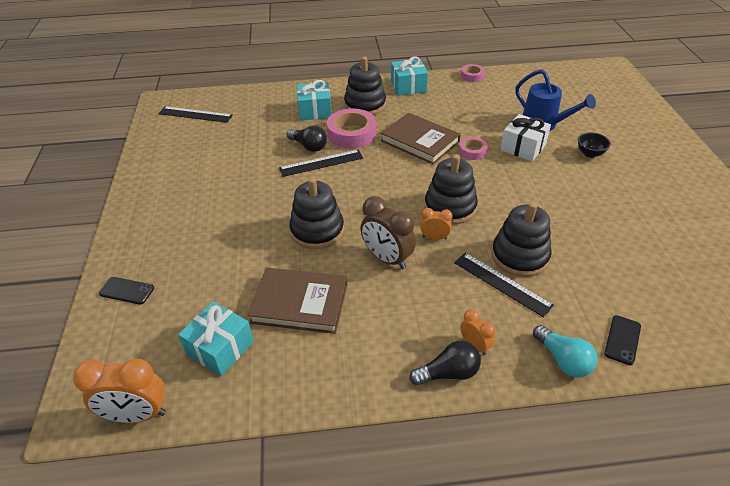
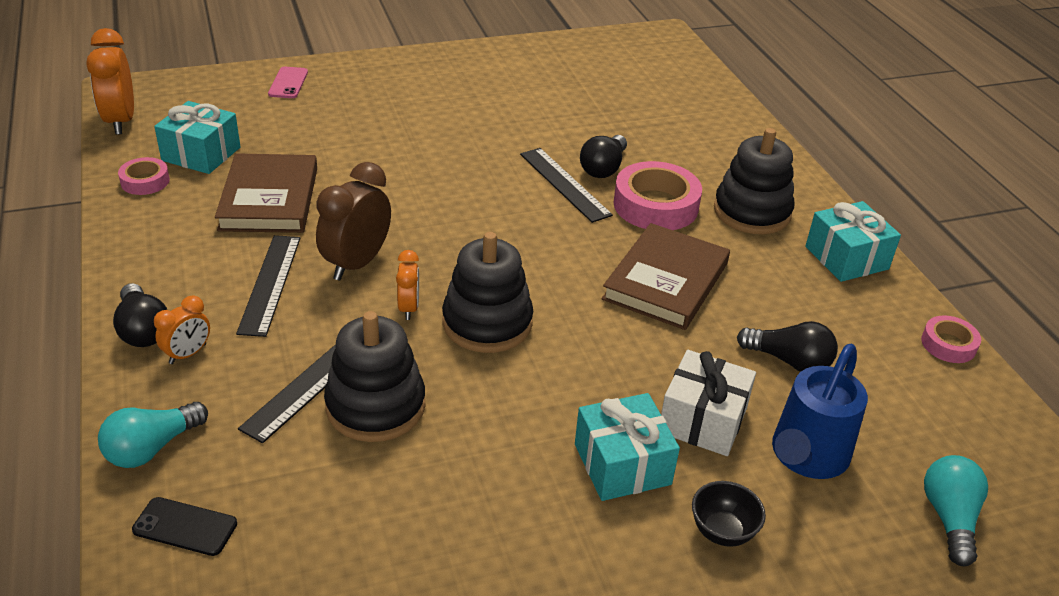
camera: 75 degrees right, 5 degrees down
(127, 291) = (288, 83): black phone -> pink phone
(195, 114) = (642, 65): black ruler -> black ruler (270, 284)
(315, 111) = (706, 163): turquoise gift -> turquoise gift (622, 464)
(317, 230) = (407, 197): black stacking toy -> none
(472, 151) = (660, 347): pink tape -> pink tape (145, 181)
(482, 117) = (789, 361): none -> black light bulb
(573, 99) = (949, 518): none -> turquoise light bulb

